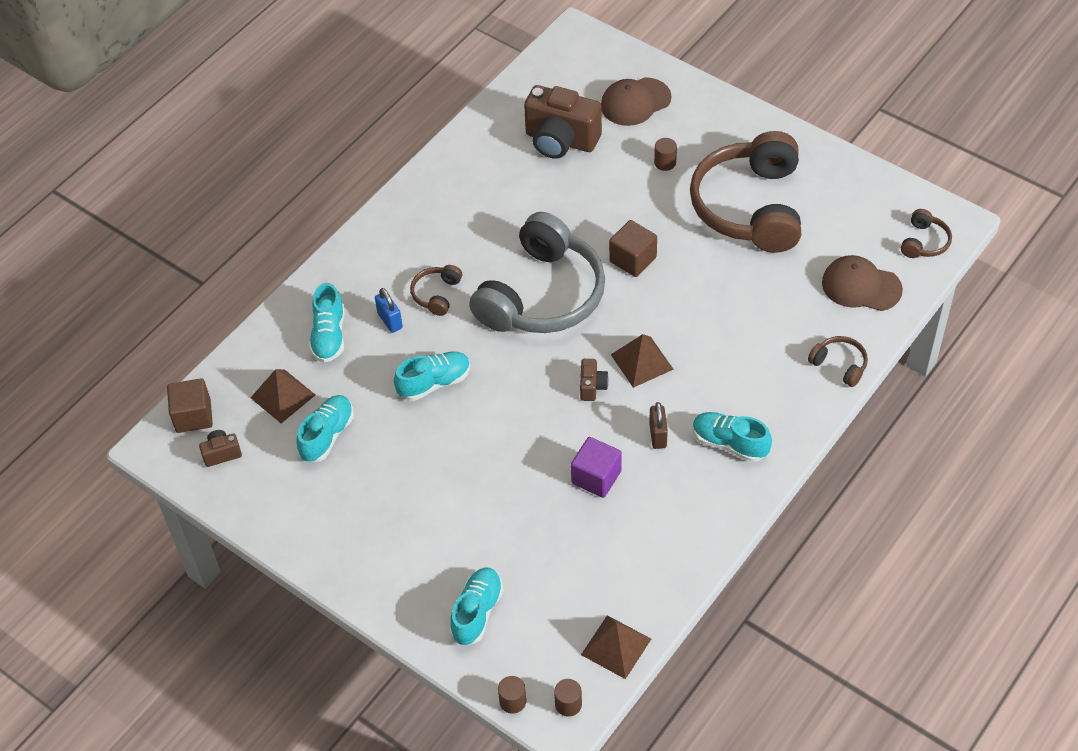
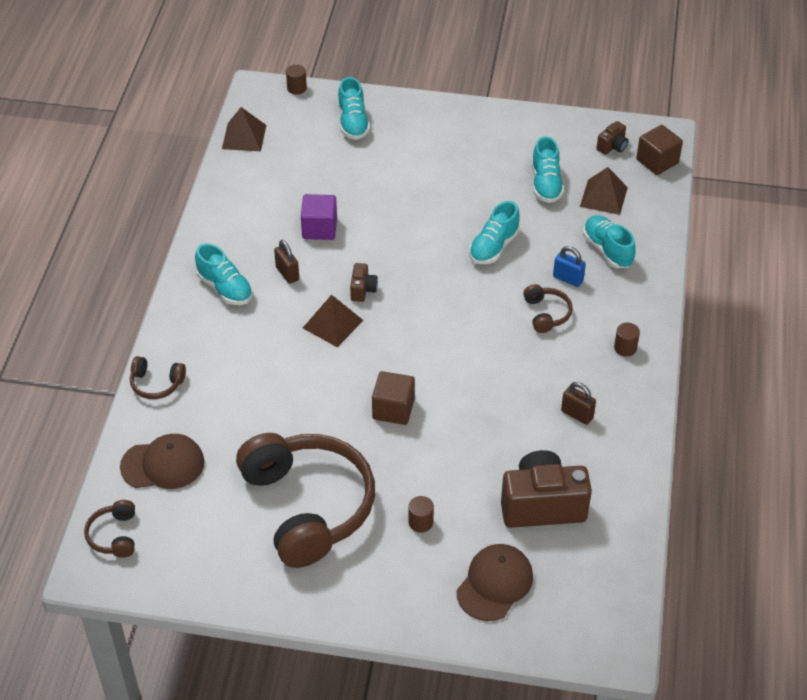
camera: 150 degrees right, 5 degrees down
(480, 197) = (577, 414): none -> brown padlock
(542, 295) = (455, 347): grey headphones -> none
(568, 704) = (259, 98): brown cylinder -> brown cylinder (625, 348)
(592, 386) = (363, 290): brown camera -> brown camera turned 150 degrees counterclockwise
(729, 443) = (225, 288): turquoise shoe -> turquoise shoe turned 45 degrees clockwise

